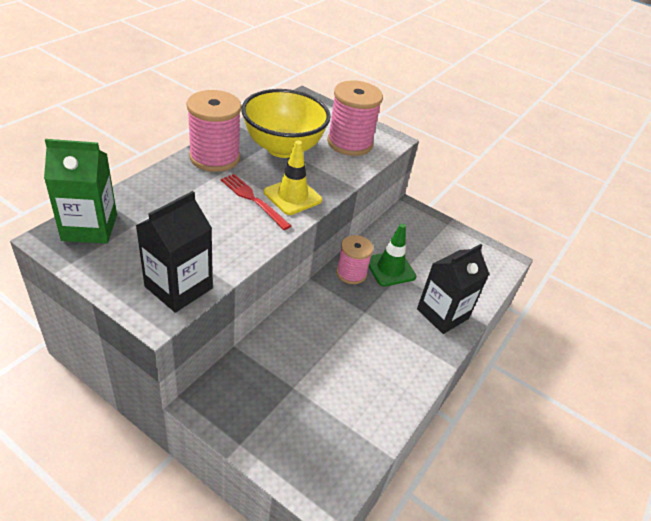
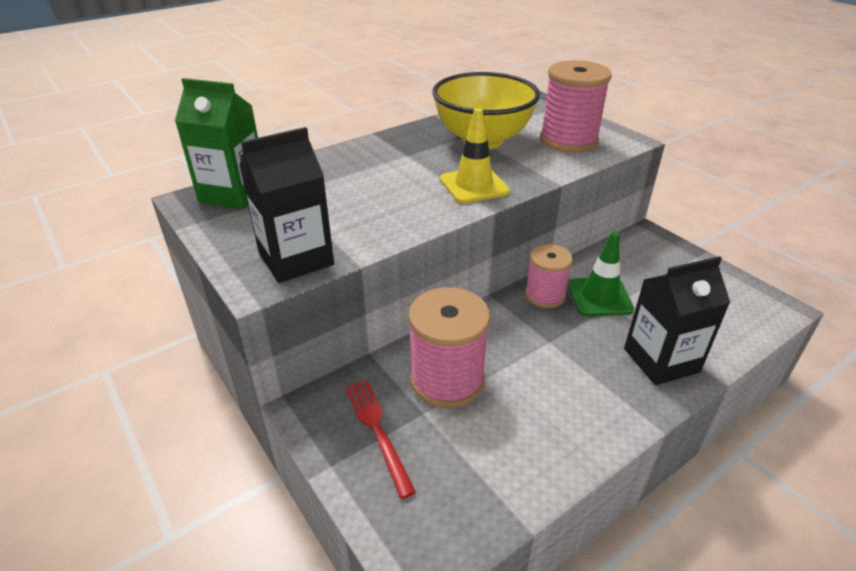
camera: 25 degrees right, 5 degrees down
(214, 157) = (399, 143): pink spool -> pink spool (447, 380)
(253, 199) = (424, 185): red fork -> red fork (377, 430)

